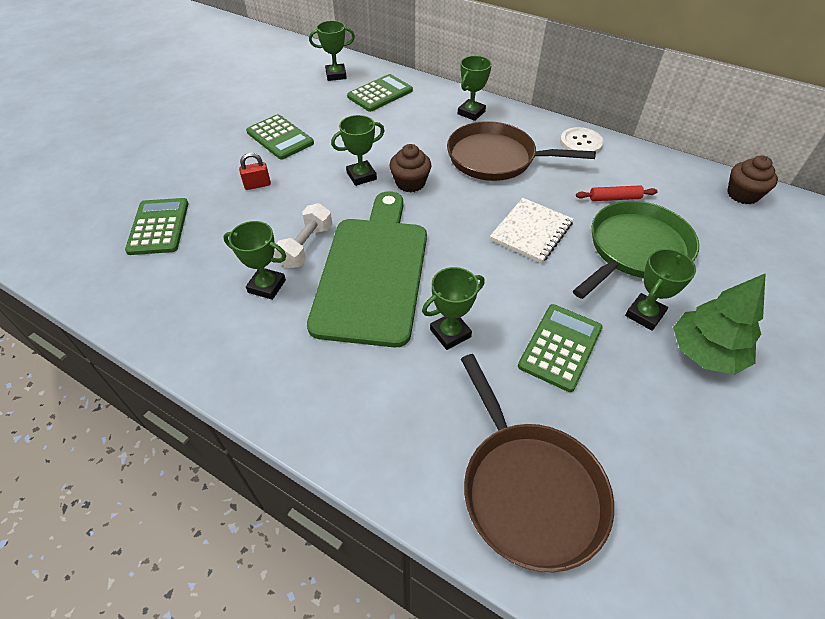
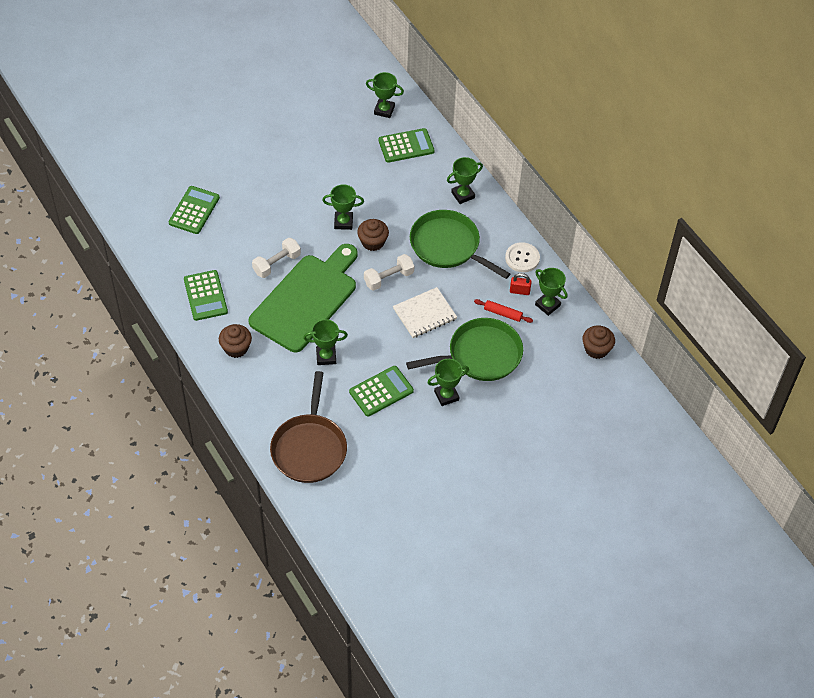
camera: 25 degrees right, 5 degrees up
(257, 185) = (270, 201): red padlock -> red padlock (519, 291)
(267, 286) = (240, 282): green trophy -> green trophy (547, 305)
(280, 138) = (306, 162): green calculator -> green calculator (205, 296)
(310, 378) = (236, 348): none -> brown cupcake
(457, 211) = (388, 278): none -> white dumbbell
(495, 158) = (447, 246): brown pan -> green pan
(705, 352) = (460, 430): green tree -> none

